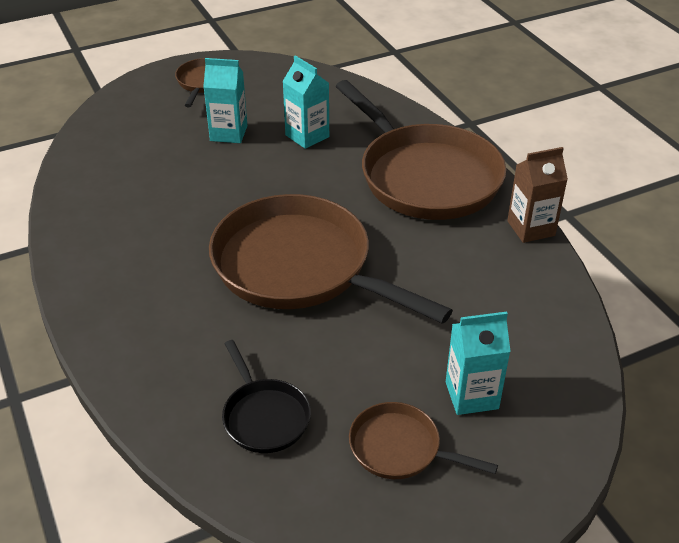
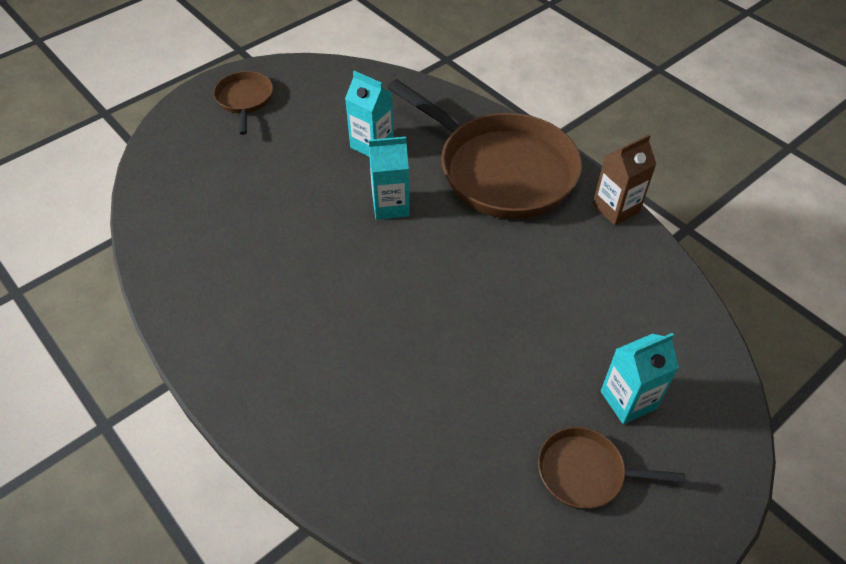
camera: 15 degrees left, 10 degrees up
(228, 133) = (293, 155): turquoise carton -> turquoise carton (390, 205)
(264, 416) = (449, 470): black pan -> none
(299, 267) = (420, 295): brown pan -> none

